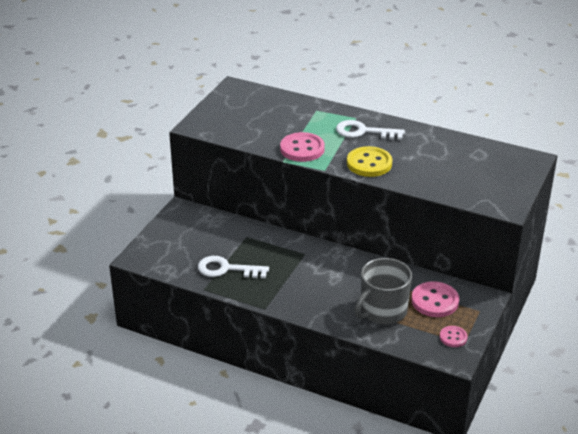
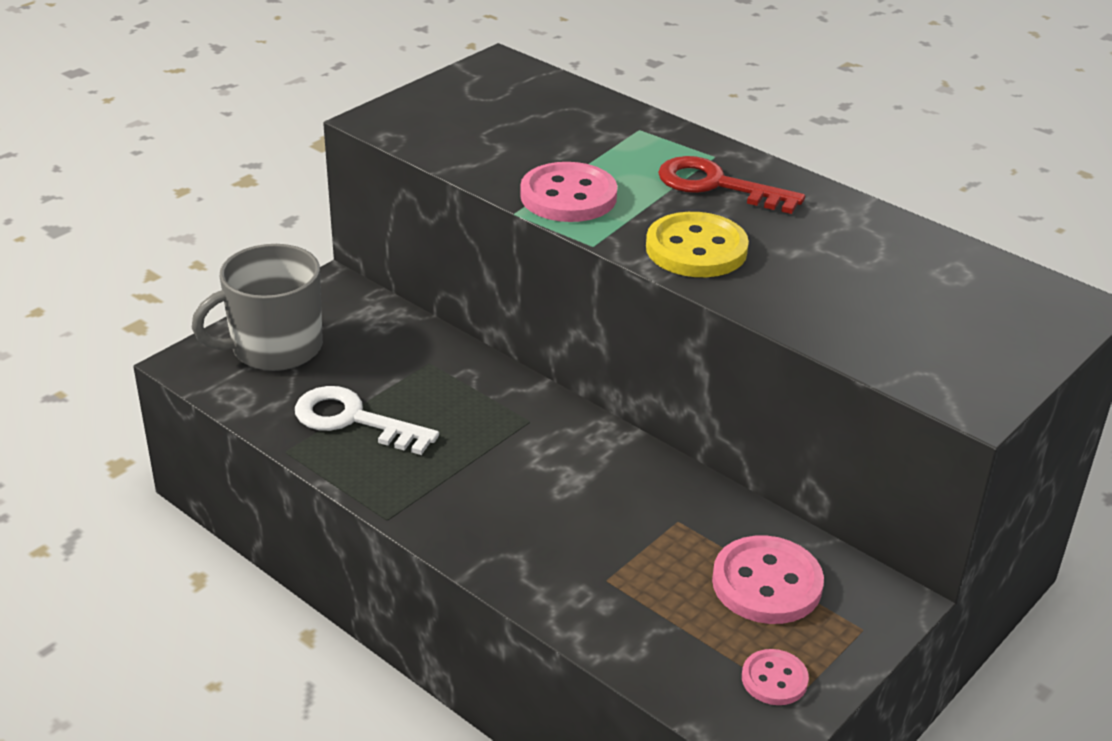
camera: 15 degrees right, 0 degrees up
(364, 132) = (717, 185): white key -> red key
(382, 311) = (638, 580): grey mug -> grey mug (274, 347)

